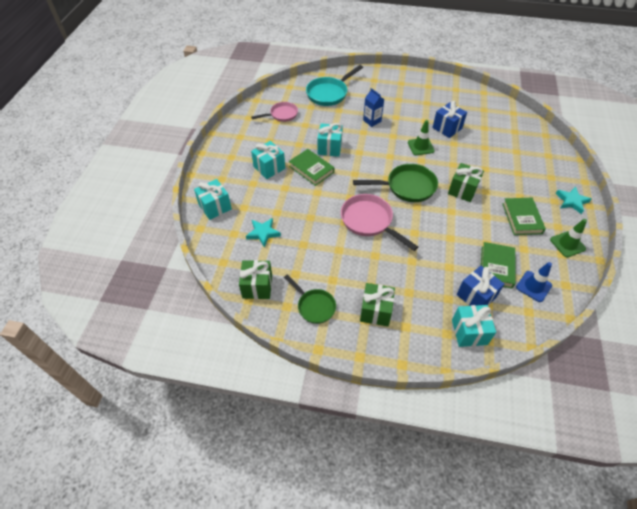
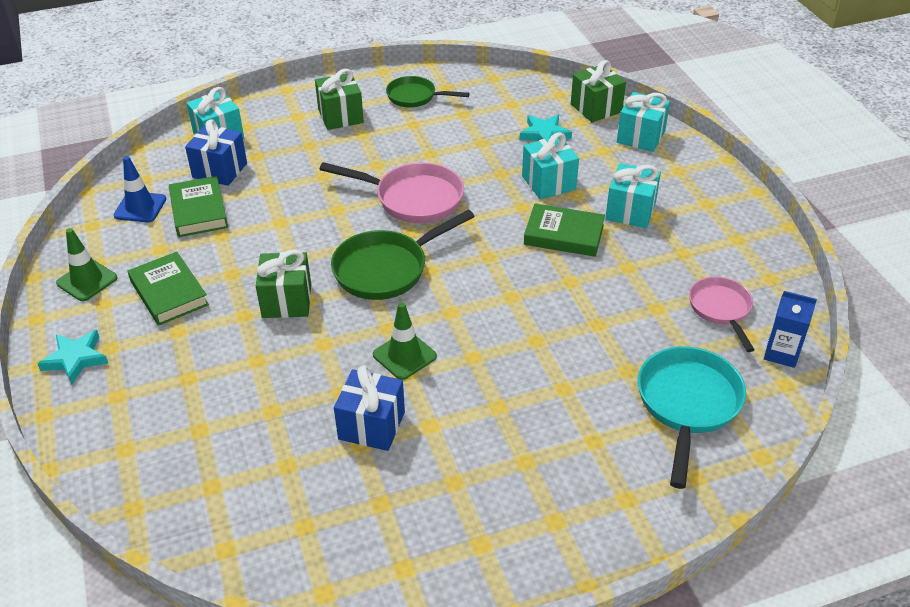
camera: 150 degrees right, 10 degrees down
(257, 286) = (495, 89): green gift -> green gift (596, 108)
(281, 115) = (721, 310): pink pan -> pink pan turned 135 degrees clockwise
(329, 148) = (569, 282): turquoise gift -> turquoise gift (548, 183)
(372, 121) = (539, 373): blue carton -> blue carton (781, 353)

